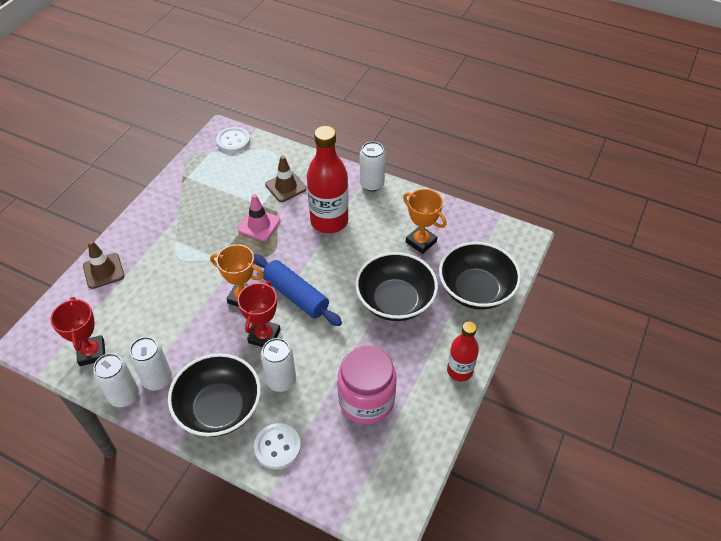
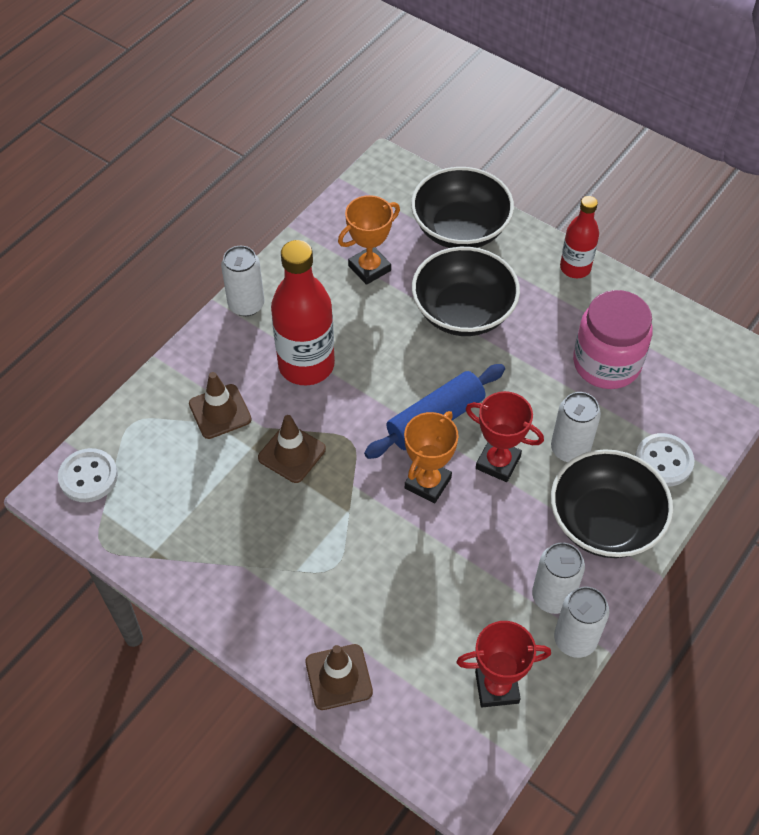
camera: 80 degrees left, 5 degrees up
(259, 225) = (292, 453): pink traffic cone -> brown traffic cone

